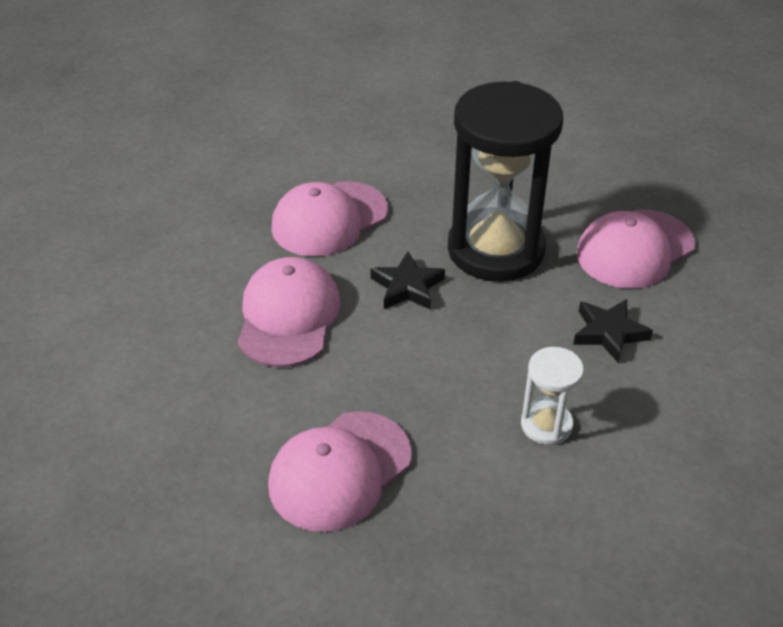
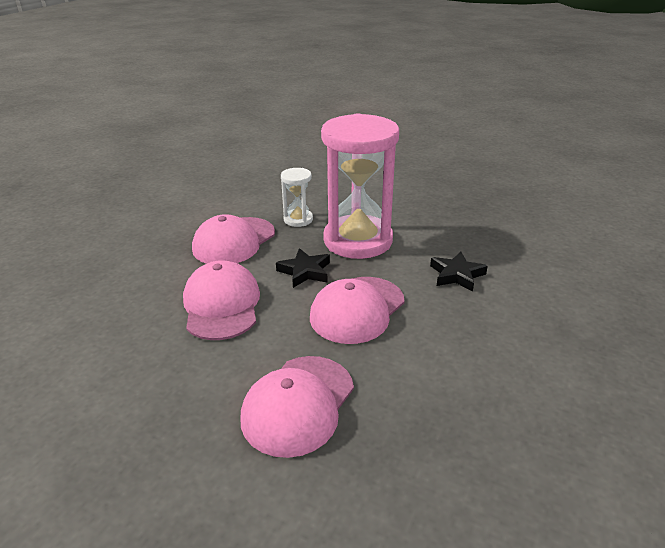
camera: 15 degrees left, 10 degrees down
(495, 249) = (358, 240): black hourglass -> pink hourglass
(546, 425) = (443, 339): white hourglass -> white hourglass (298, 219)
(634, 249) = (448, 226): pink cap -> pink cap (357, 310)

